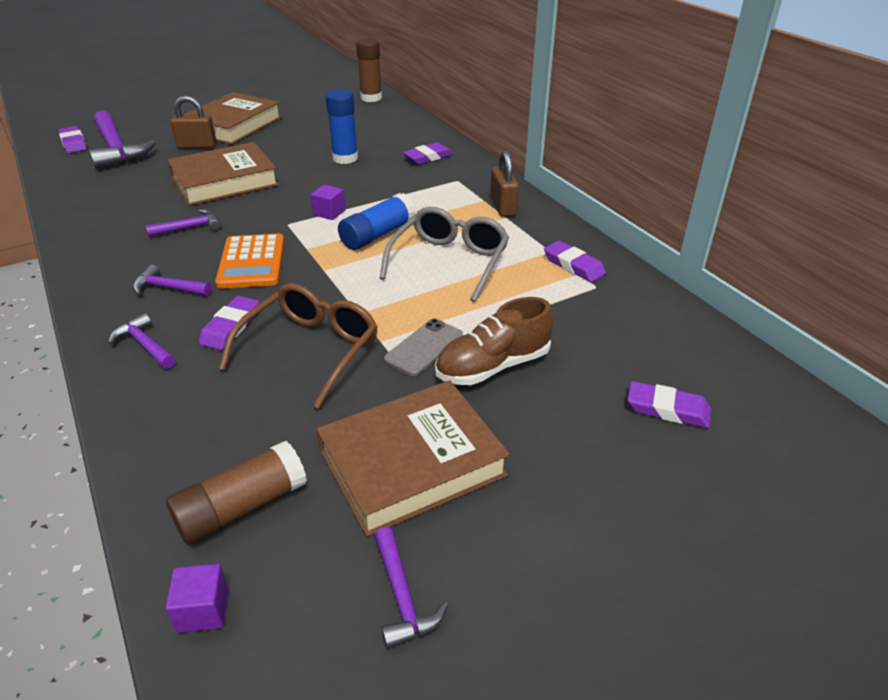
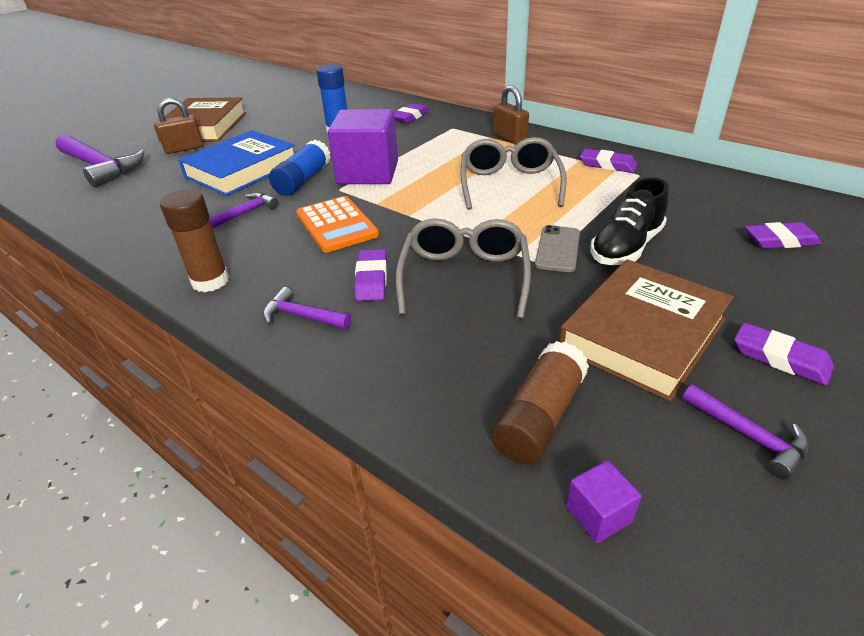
camera: 20 degrees left, 0 degrees up
(73, 143) = (46, 171): purple eraser -> purple eraser (780, 358)
(168, 288) = (276, 264): purple hammer -> none
(224, 181) = (242, 170): brown book -> blue book
(311, 349) = (464, 276): brown glasses -> grey glasses
(329, 213) = (368, 173): purple cube -> purple cube, size x2.43
(371, 98) = (314, 85): brown glue stick -> brown glue stick (210, 281)
(378, 235) = (429, 179): blue glue stick -> blue glue stick (303, 180)
(492, 366) = (626, 247): brown shoe -> black shoe

